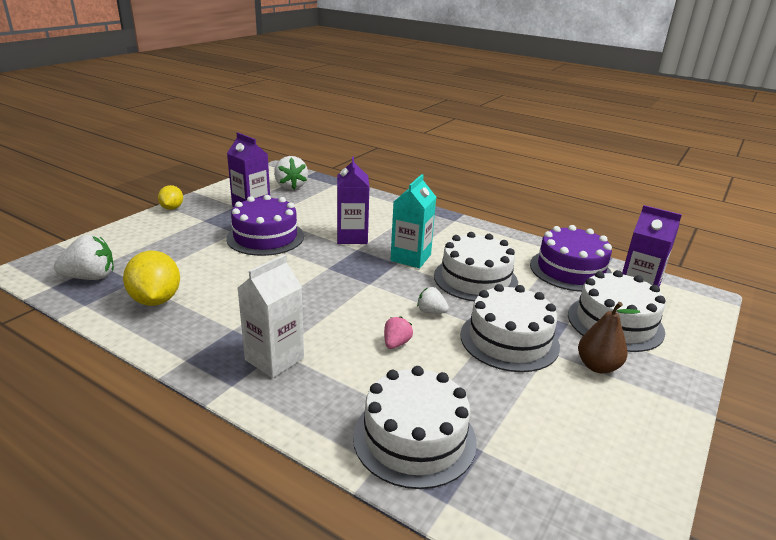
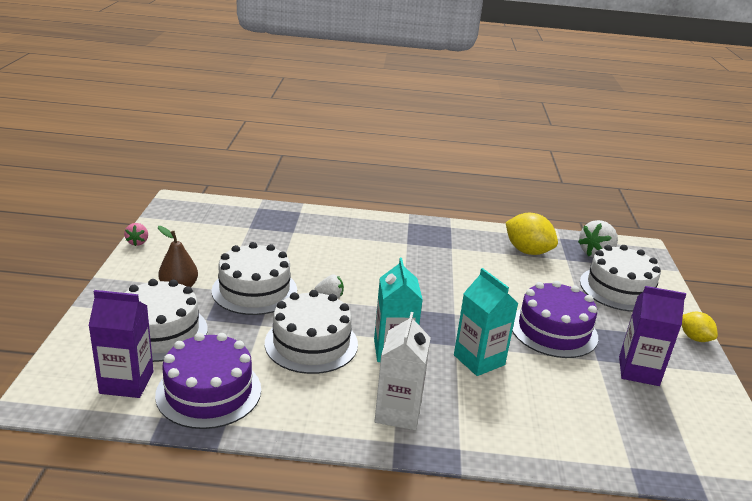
camera: 150 degrees right, 0 degrees up
(274, 359) = (403, 238): white carton -> white carton (398, 412)
(291, 186) = (668, 433): white strawberry -> none
(352, 237) = (479, 360): purple carton -> turquoise carton
(396, 343) = (337, 266): pink strawberry -> pink strawberry (137, 242)
(414, 438) = (289, 224): white cake -> white cake (619, 289)

